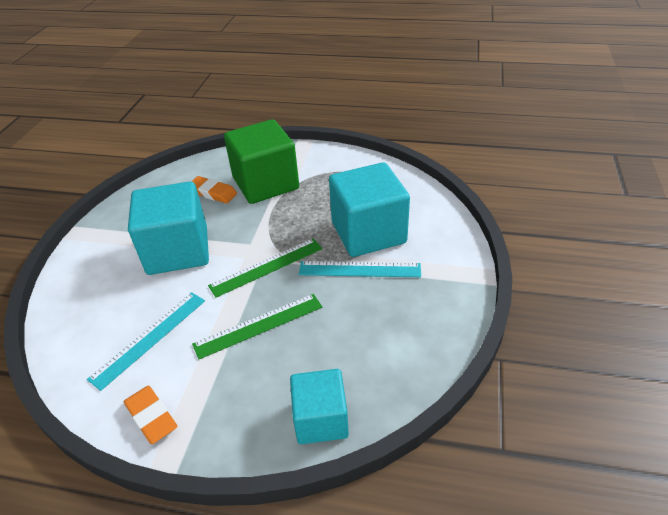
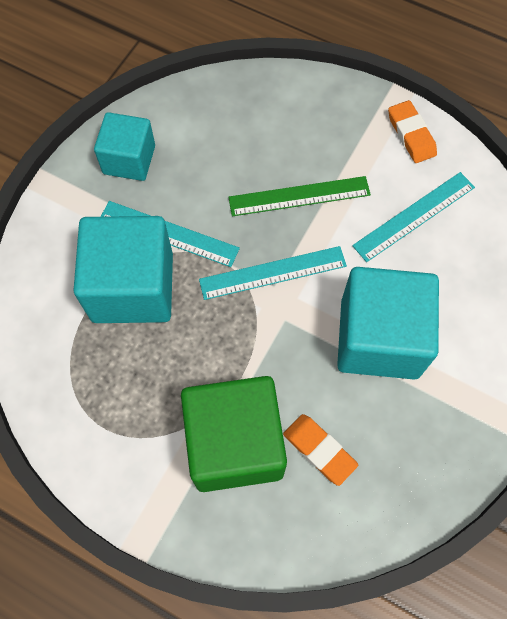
camera: 165 degrees left, 25 degrees up
(266, 267) = (273, 273): green ruler -> turquoise ruler
(321, 419) = (267, 91): turquoise cube -> turquoise cube (129, 160)

